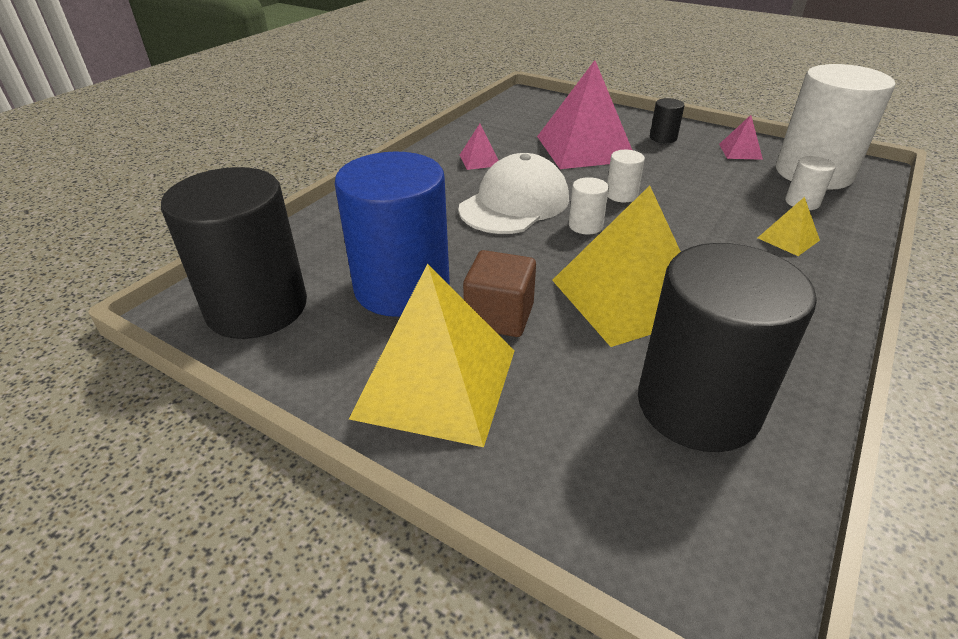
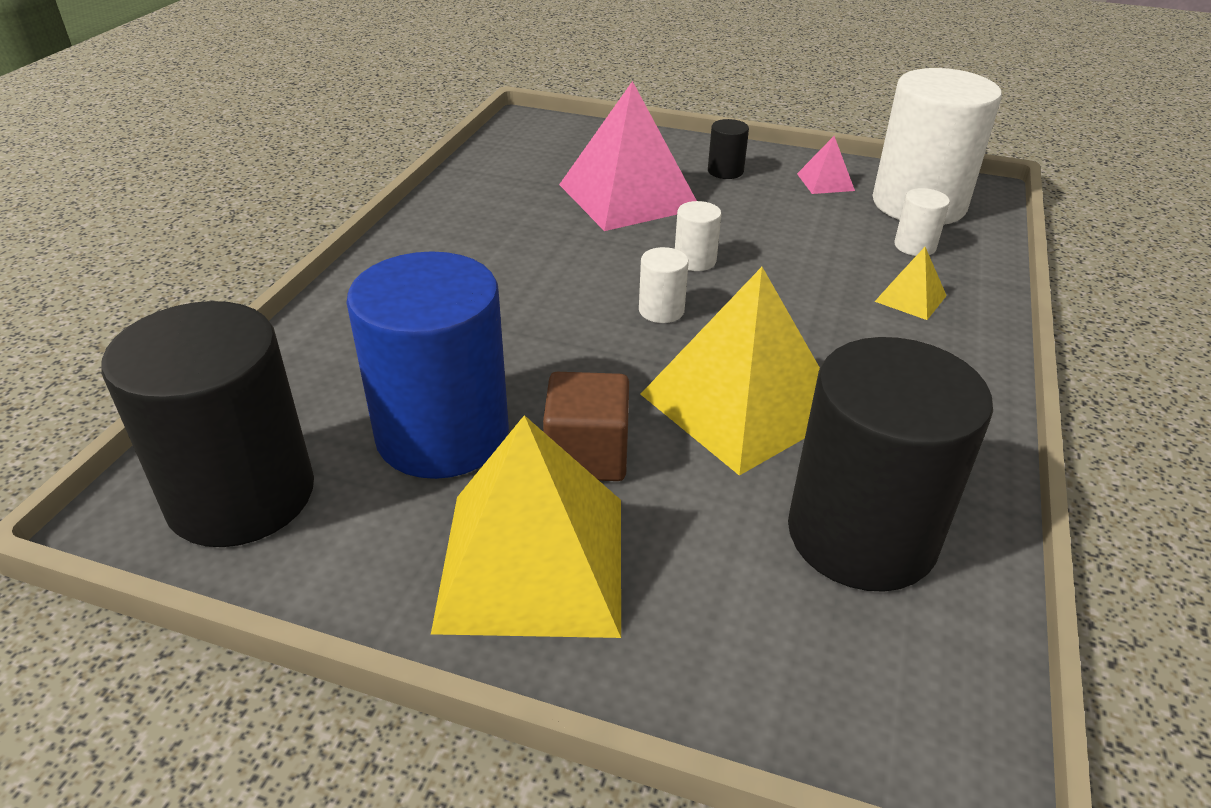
camera: 15 degrees left, 0 degrees up
(480, 160) = (491, 228): pink pyramid -> none
(514, 203) = (558, 289): white cap -> none

